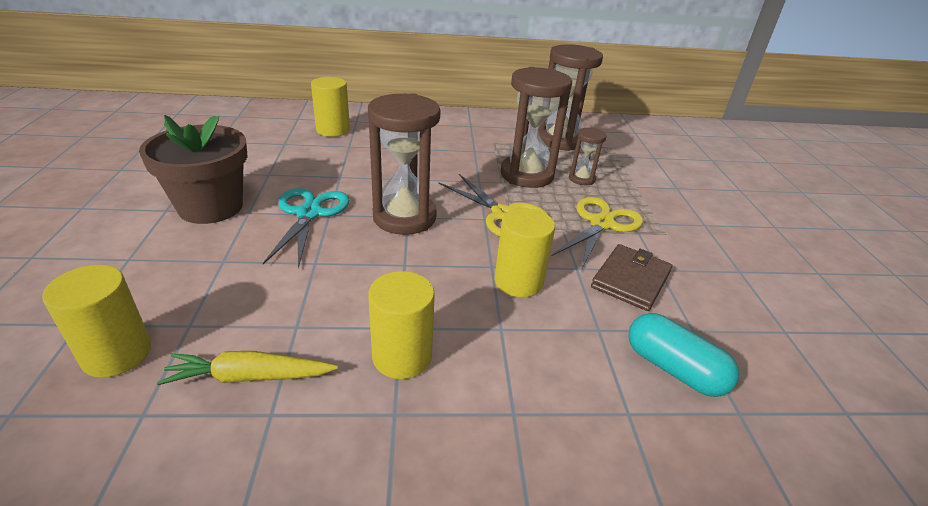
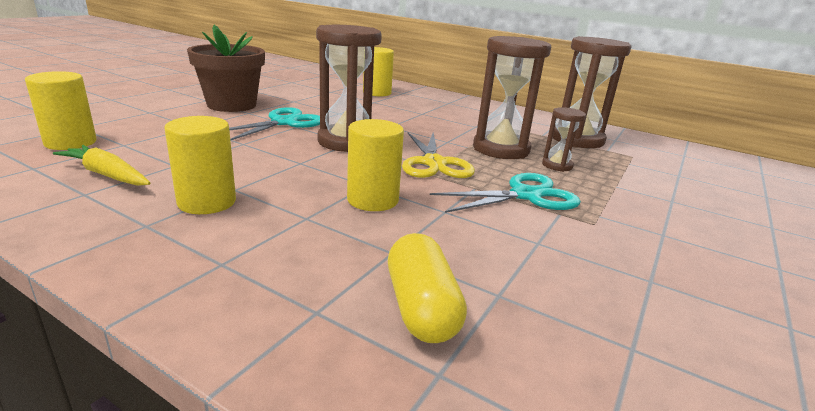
camera: 35 degrees right, 10 degrees down
(601, 224) = (525, 195): yellow scissors -> turquoise scissors
(631, 280) = (489, 237): brown wallet -> none
(673, 369) = (421, 308): turquoise capsule -> yellow capsule

